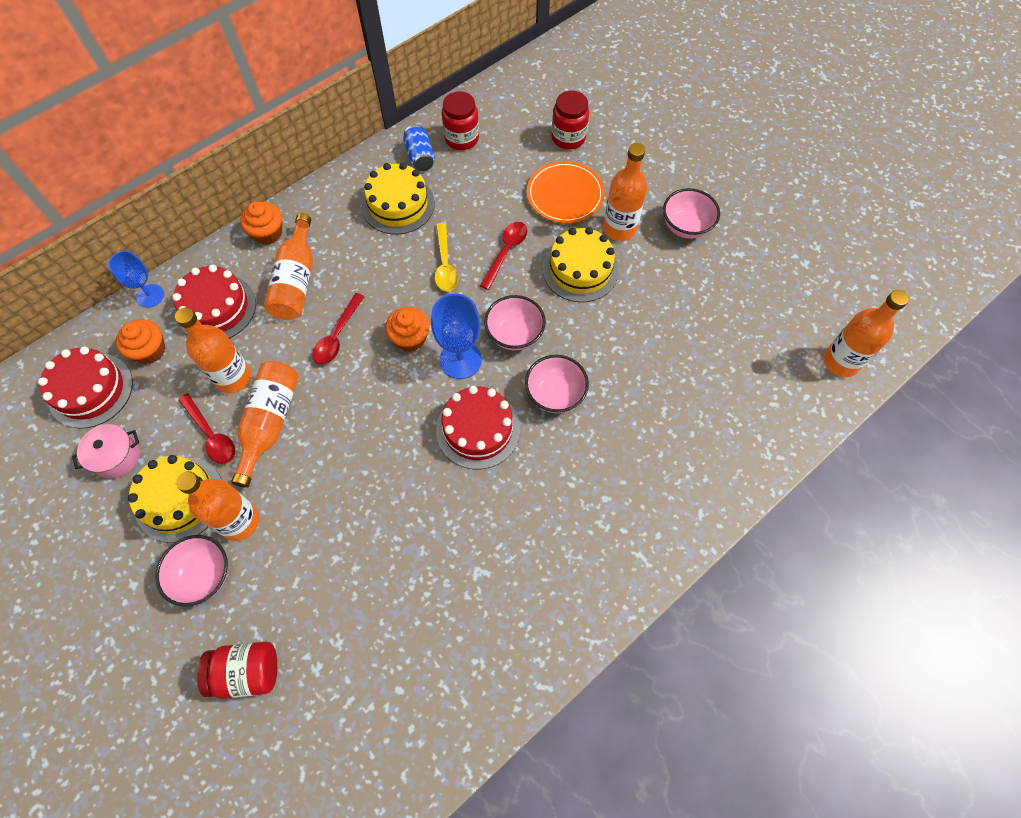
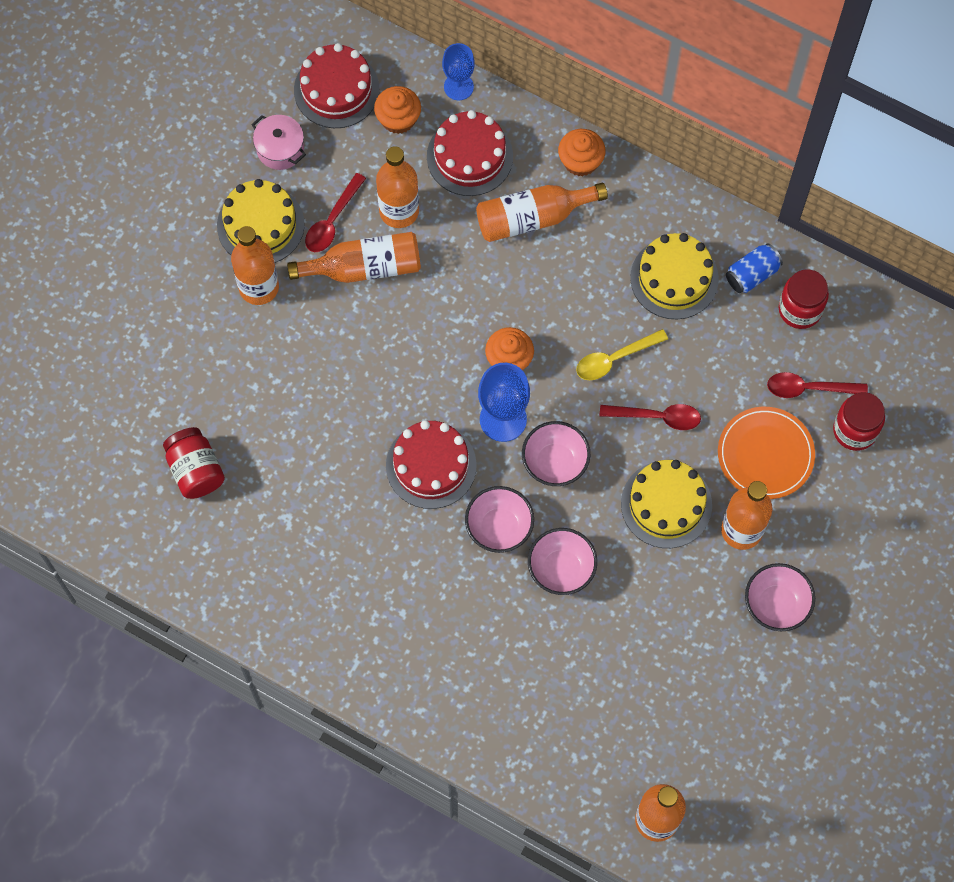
camera: 70 degrees right, 5 degrees up
(203, 575) = (199, 281): pink bowl -> pink bowl (561, 569)
(247, 672) = (132, 357): red jar -> red jar (195, 470)
(337, 336) = (483, 287): red spoon -> red spoon (808, 388)

